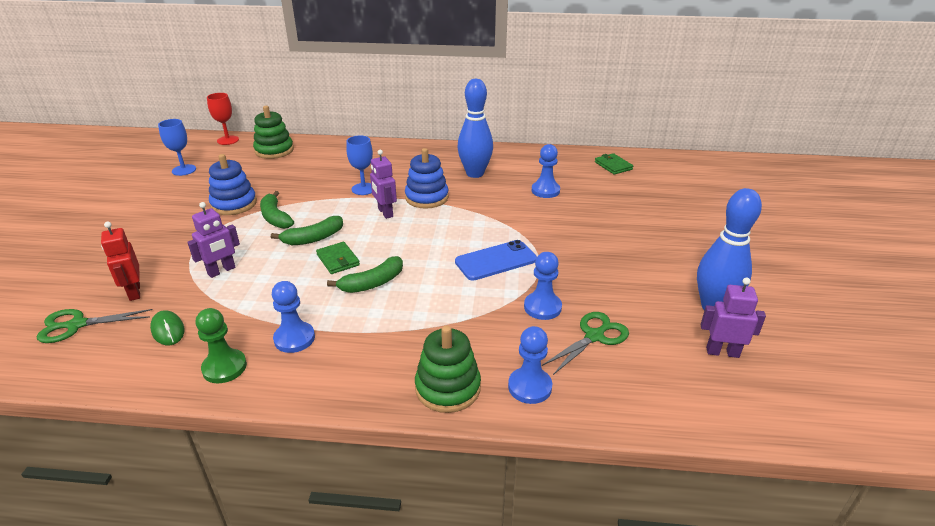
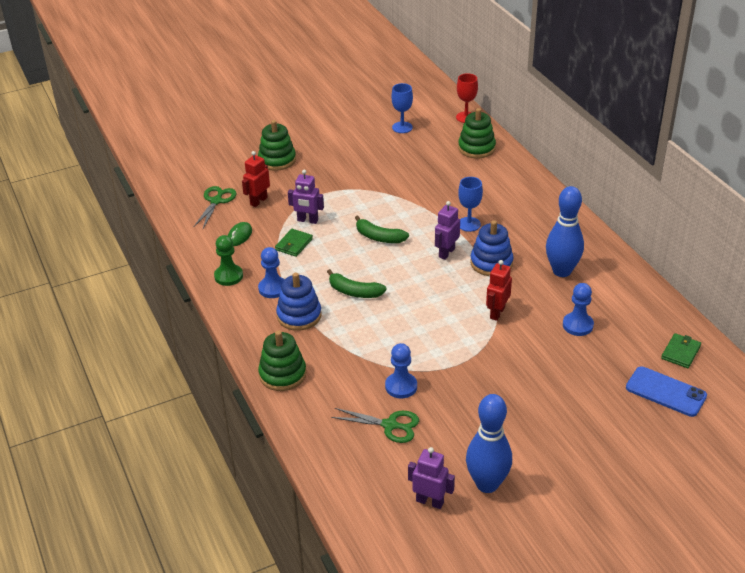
camera: 60 degrees right, 5 degrees up
(77, 325) = (216, 201): green scissors -> green scissors turned 60 degrees clockwise
(92, 253) = (277, 160): none -> green stacking toy
(234, 204) = (383, 177): blue stacking toy -> blue stacking toy (299, 316)
(275, 217) = (386, 205): green banana -> none
(338, 260) = (365, 262): green wallet -> green wallet (294, 244)
(492, 218) = (497, 313): none -> red robot
(496, 261) = (437, 339): blue phone -> blue phone (665, 392)
(530, 387) = (312, 411): blue pawn -> none
(722, 352) = (430, 501): purple robot -> purple robot turned 45 degrees counterclockwise

